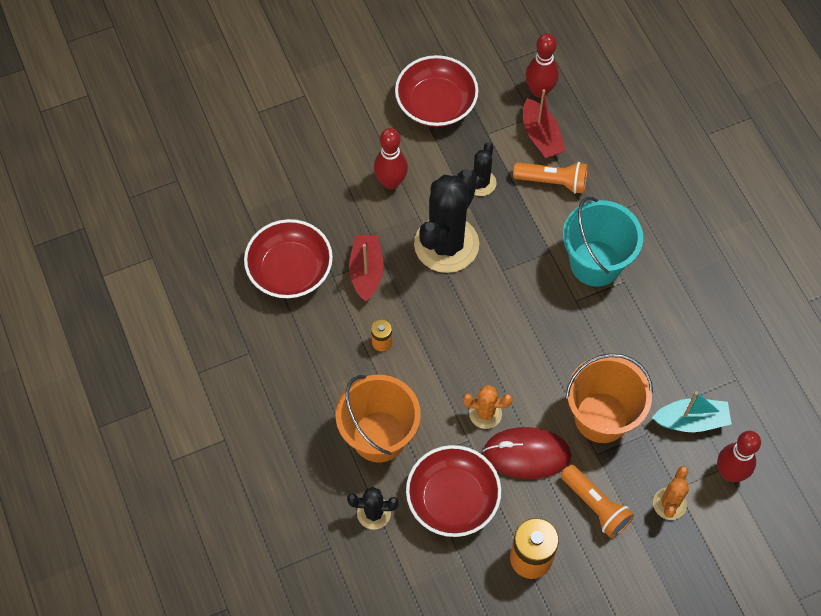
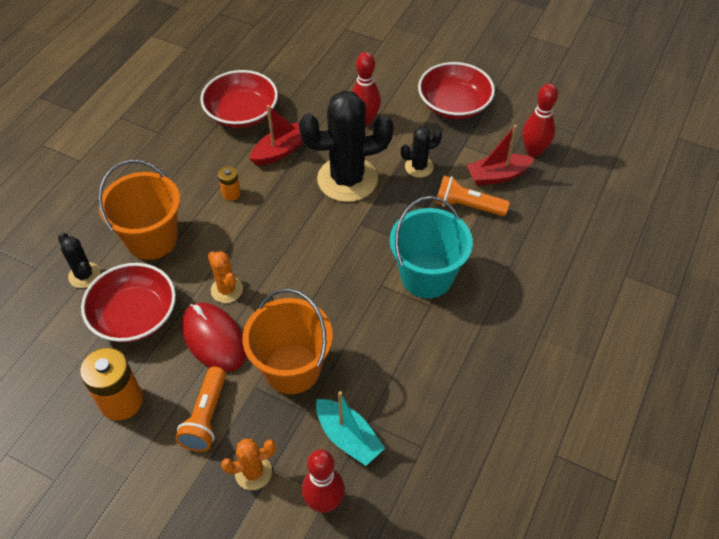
camera: 50 degrees right, 10 degrees down
(541, 136) = (497, 176): red boat -> red boat turned 45 degrees clockwise
(553, 182) = (467, 206): orange flashlight -> orange flashlight turned 135 degrees clockwise

